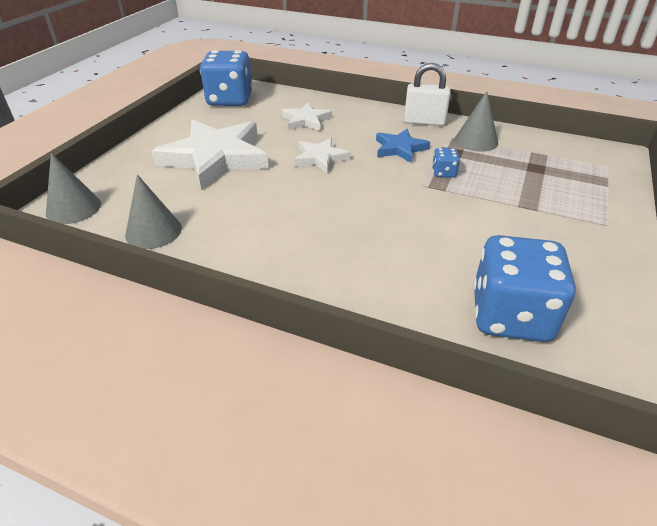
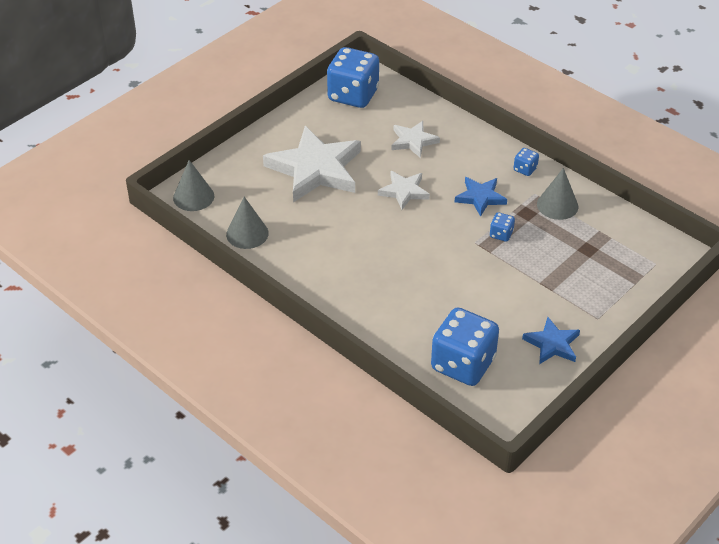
camera: 20 degrees right, 5 degrees up
(424, 122) = (525, 169): white padlock -> blue dice
(589, 263) = (552, 344): none -> blue star

